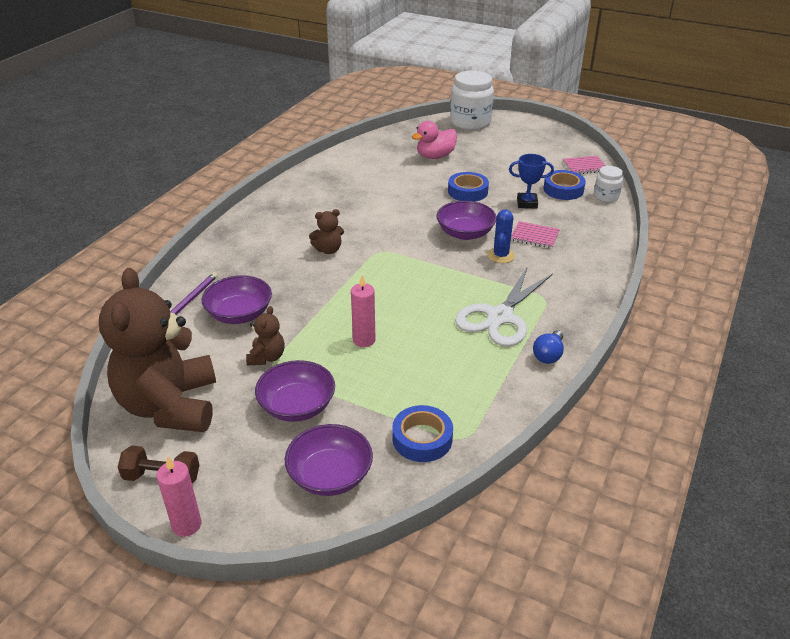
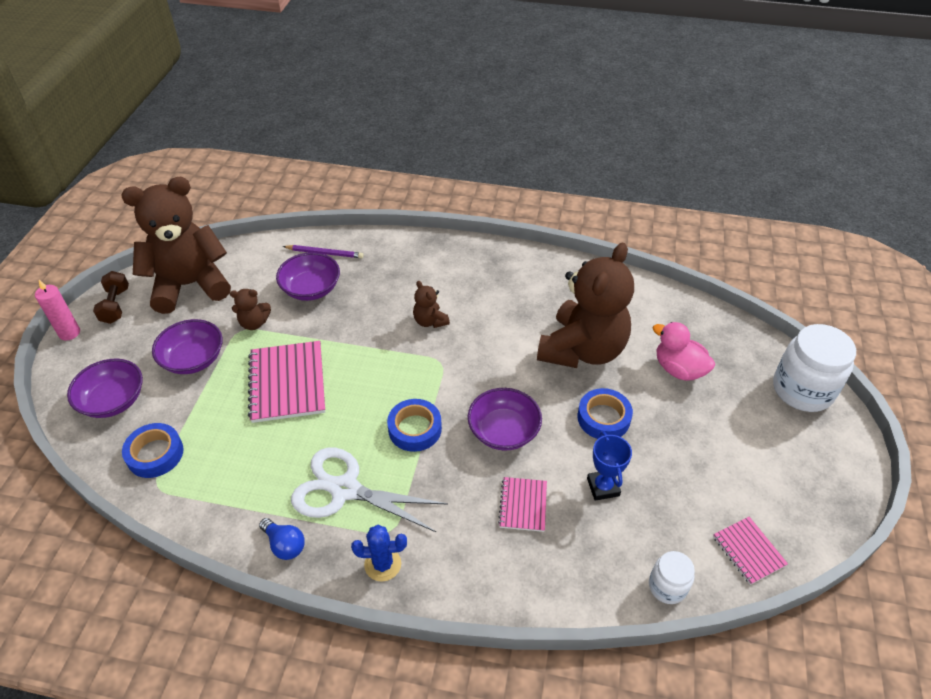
camera: 75 degrees right, 10 degrees up
(364, 340) = (287, 383): pink candle -> pink notebook
(399, 187) = (582, 350): none -> brown teddy bear
(501, 255) = (467, 474): blue cactus -> blue cactus (382, 564)
(548, 355) = (285, 545): blue light bulb -> blue light bulb turned 150 degrees counterclockwise
(563, 189) = (661, 527): blue tape -> blue tape (415, 429)

